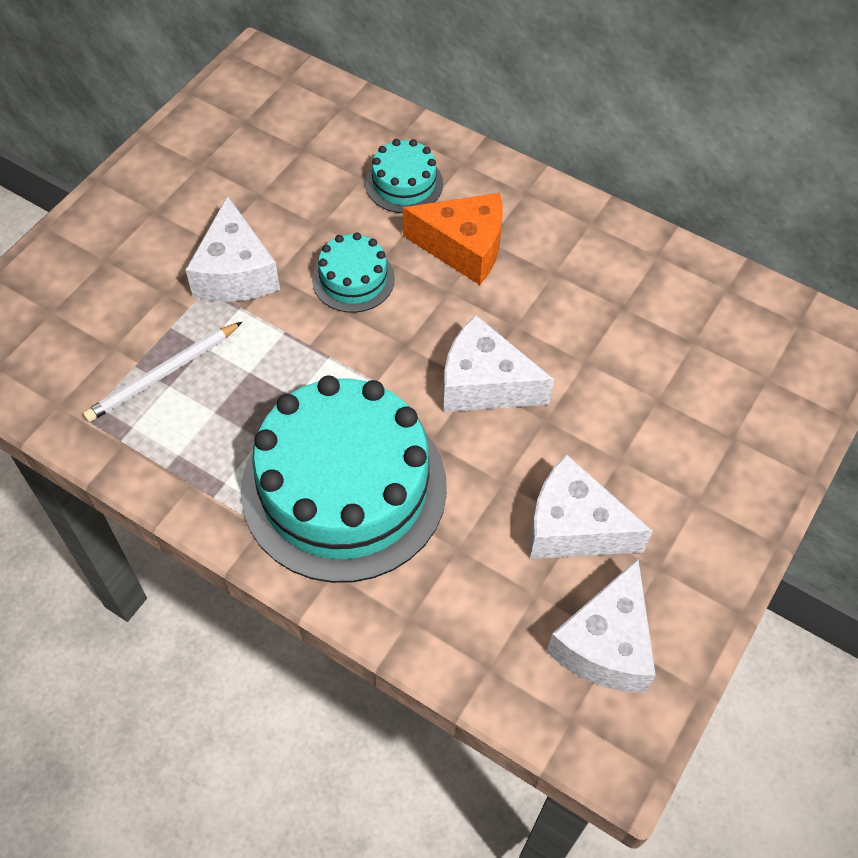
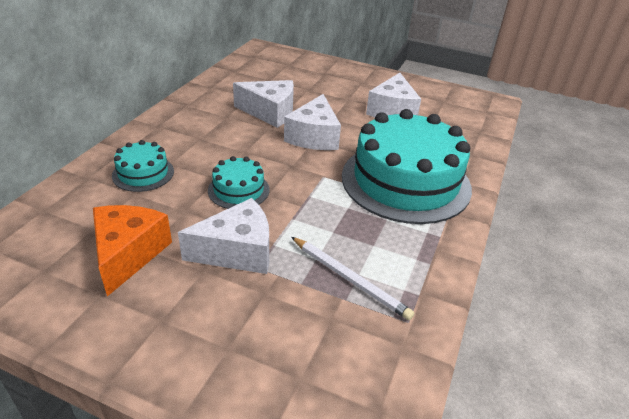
camera: 100 degrees left, 20 degrees down
(463, 247) = (207, 147): orange cheese -> orange cheese (128, 254)
(605, 644) = (447, 104): white cheese -> white cheese (270, 112)

